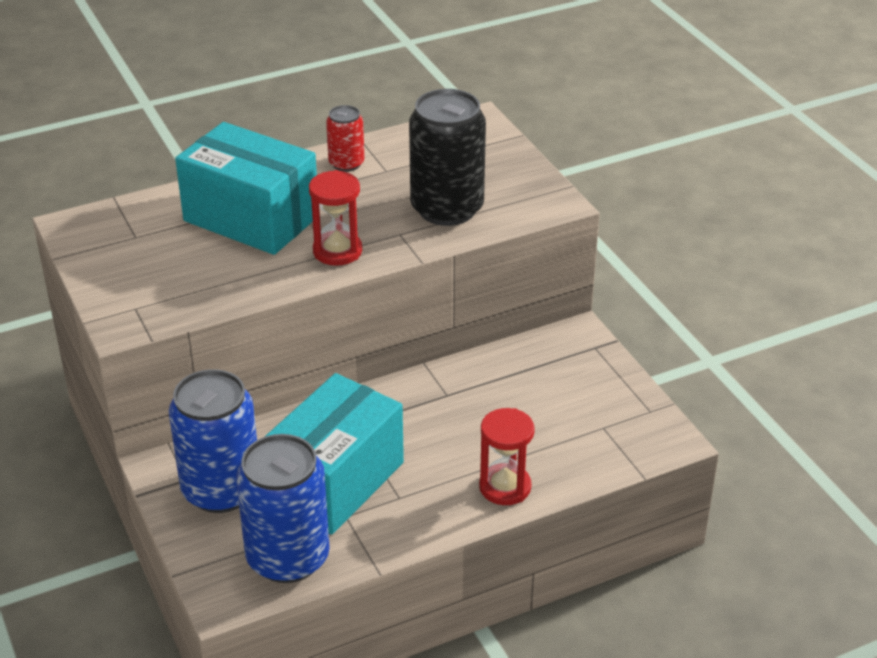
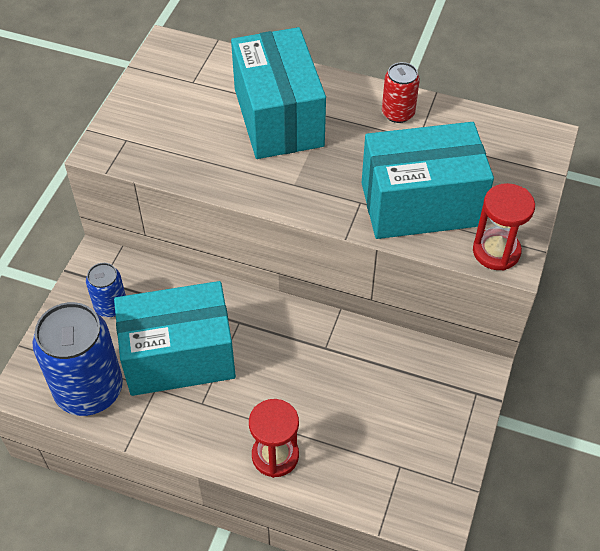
camera: 45 degrees right, 15 degrees up
(221, 490) = (111, 306): blue can -> blue can, size x0.51
(337, 251) = (300, 186): red hourglass -> red hourglass (496, 251)
(447, 209) = (420, 204): black can -> turquoise box

